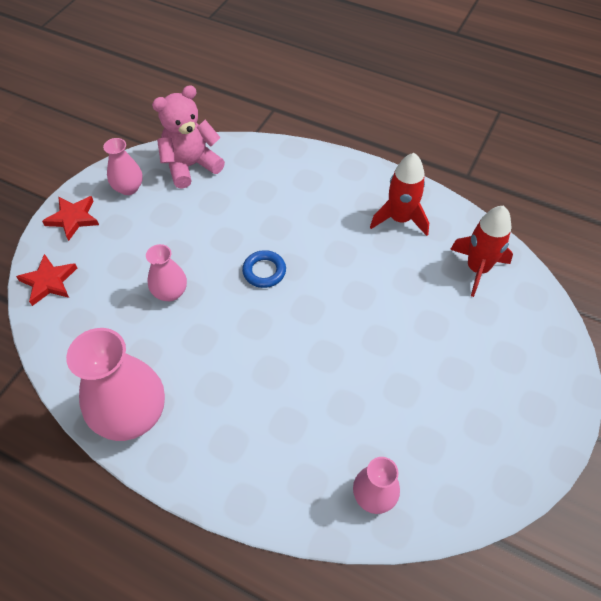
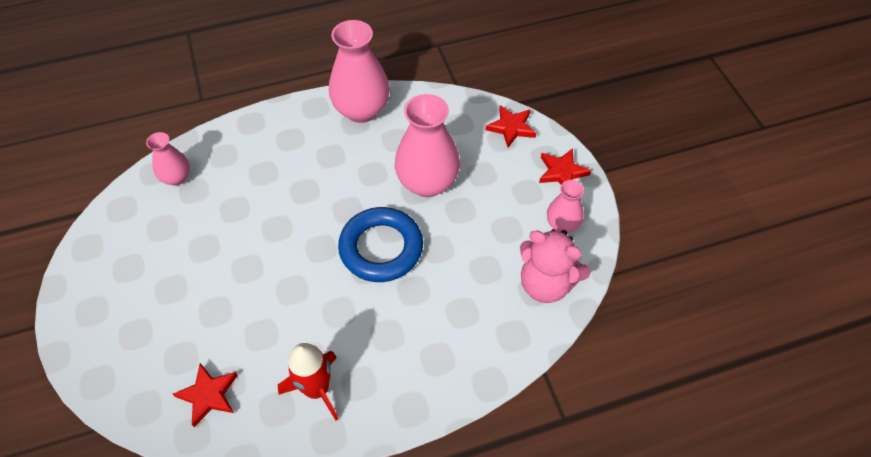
camera: 135 degrees right, 0 degrees up
(170, 292) = (427, 182): pink vase -> pink vase, size x1.84
(191, 166) = (546, 284): pink teddy bear -> pink teddy bear turned 105 degrees clockwise
(264, 271) = (381, 248): blue ring -> blue ring, size x1.95
(477, 269) = (208, 395): red rocket -> red star

